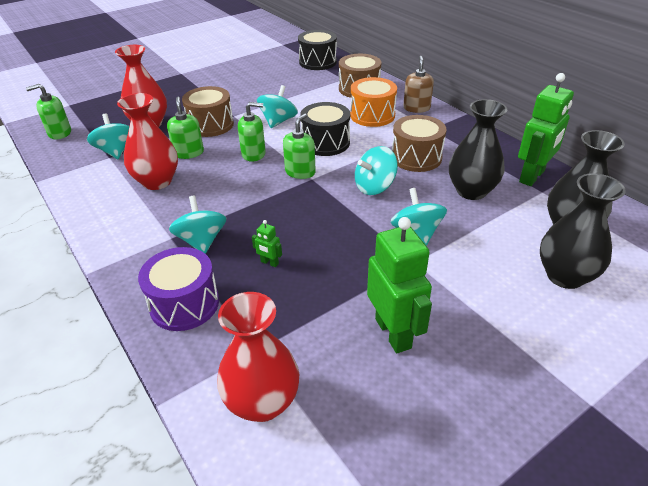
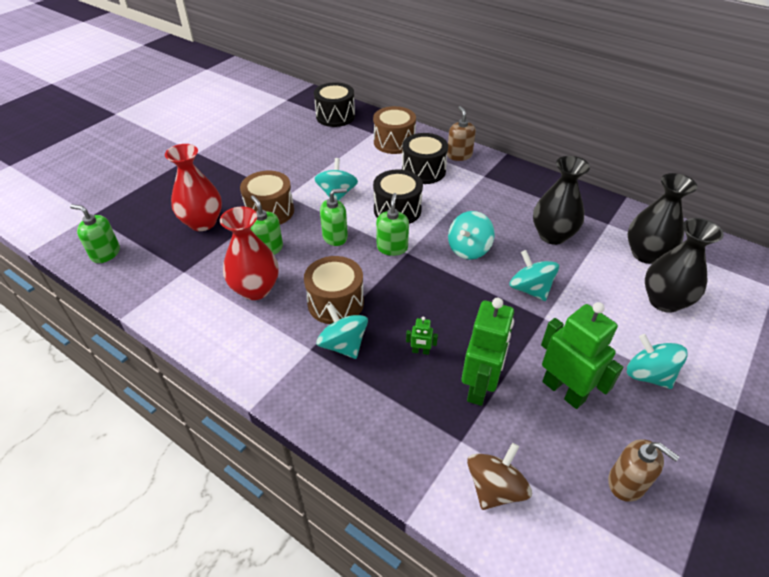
camera: 20 degrees left, 5 degrees up
(59, 133) = (105, 253): green soap dispenser -> green soap dispenser turned 60 degrees clockwise
(116, 151) = (187, 263): turquoise spinning top -> turquoise spinning top (648, 375)
(184, 304) = (368, 415): purple drum -> none
(262, 402) = (495, 488): red vase -> brown spinning top
(372, 115) = (423, 171): orange drum -> black drum
(409, 440) = (626, 482): none -> brown soap dispenser
(416, 157) = (488, 210): brown drum -> brown drum (335, 302)
(532, 176) = (593, 210): green robot -> green robot (479, 387)

